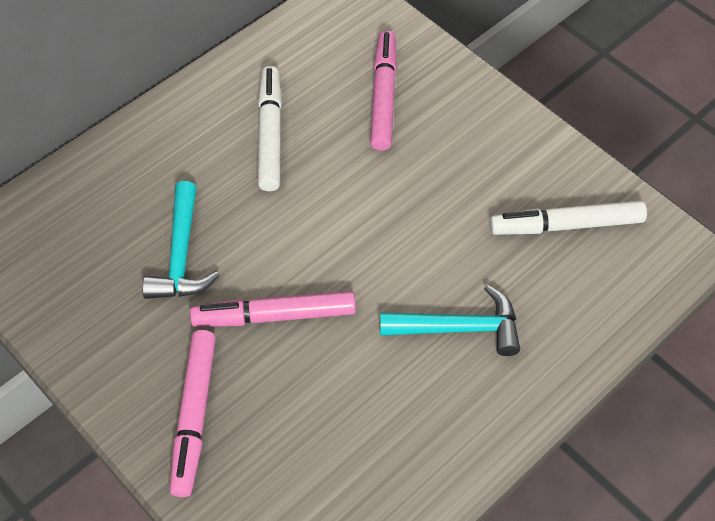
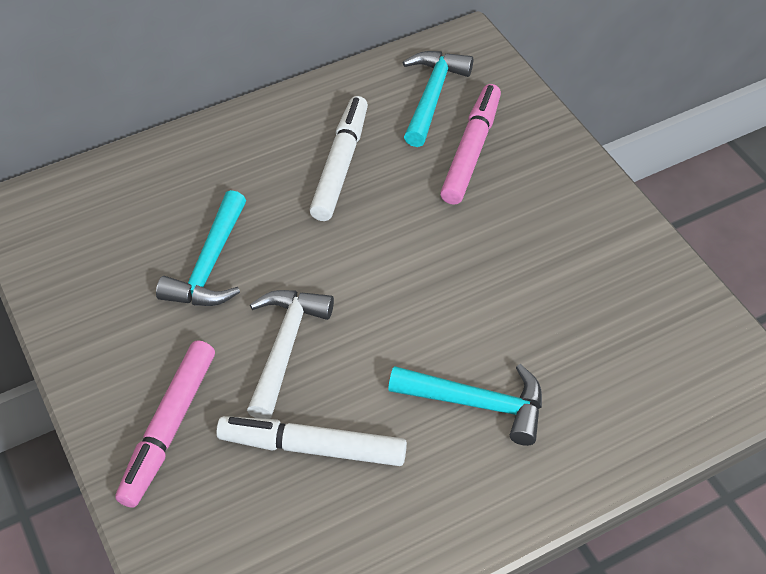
camera: 15 degrees right, 5 degrees down
(274, 316) = (285, 346): pink marker -> white hammer
(333, 50) = (432, 96): none -> turquoise hammer
(566, 225) = (630, 323): white marker -> white marker (312, 448)

